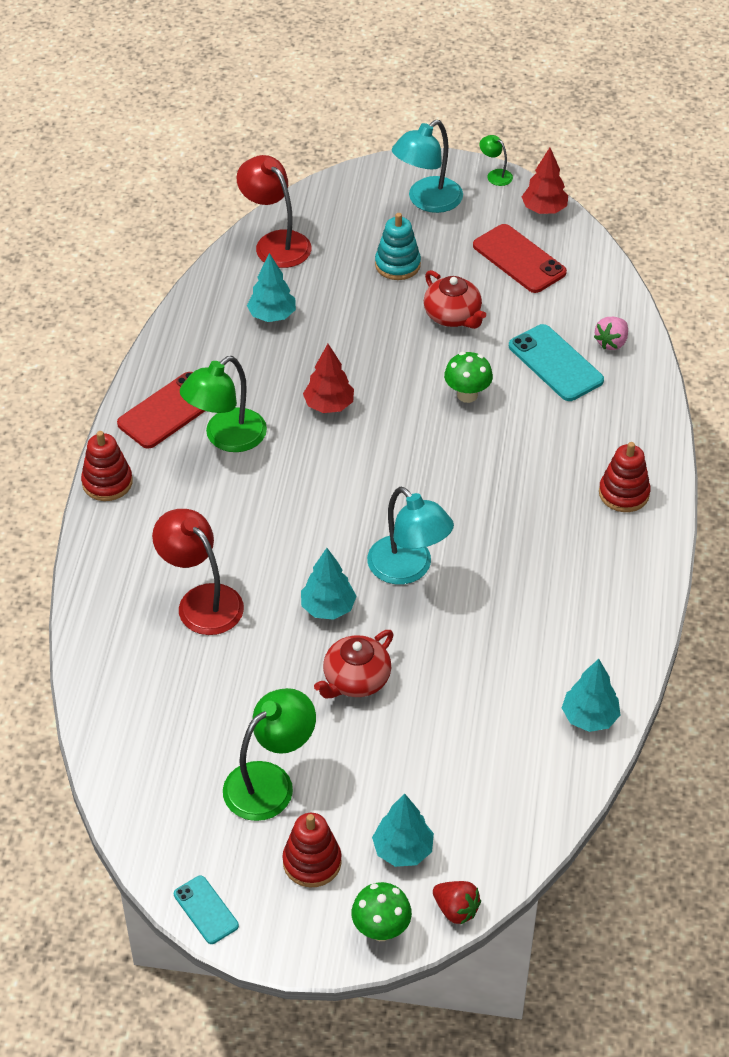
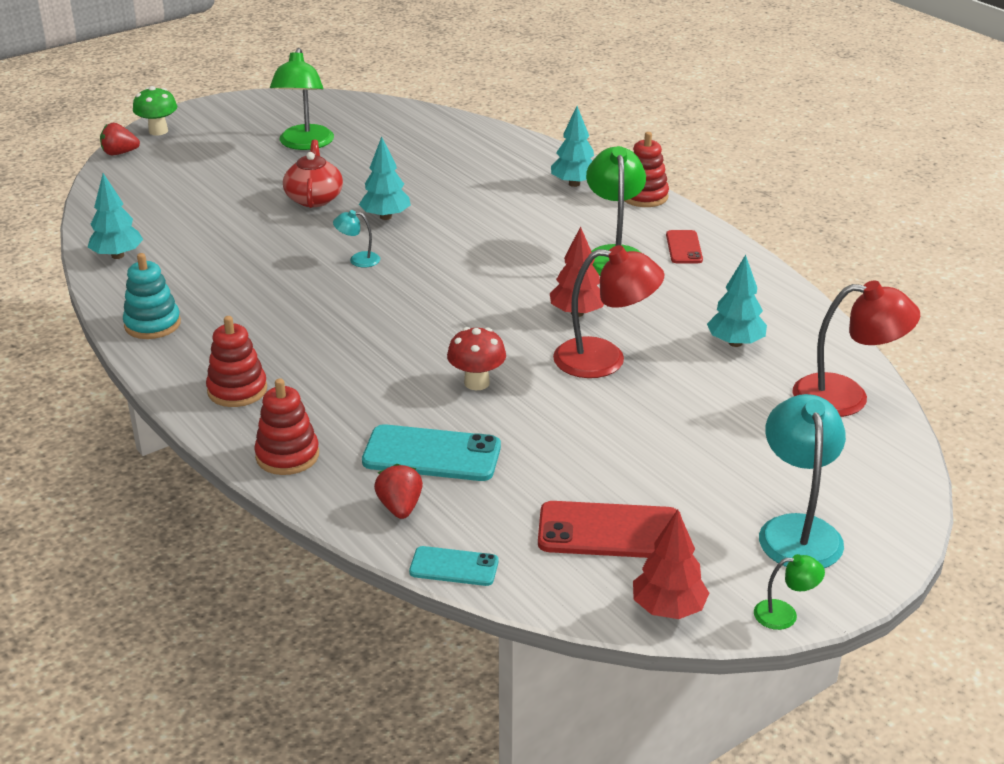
camera: 135 degrees right, 15 degrees down
(169, 411) = (684, 247): red phone -> red phone, size x0.58
(201, 601) = (475, 182): red lamp -> red lamp (604, 359)
(206, 910) = (271, 99): turquoise phone -> turquoise phone (454, 567)
(312, 862) = (234, 132): red stacking toy -> red stacking toy (287, 456)
(397, 265) = (712, 448): turquoise stacking toy -> turquoise stacking toy (152, 324)
(403, 850) = (183, 157): turquoise tree -> turquoise tree (574, 184)
(408, 569) = (358, 259): turquoise lamp -> turquoise lamp, size x0.48
(453, 316) = (588, 436): red teapot -> none
(467, 395) = (477, 383): green mushroom -> red mushroom
(611, 342) = (400, 507): pink strawberry -> red strawberry

